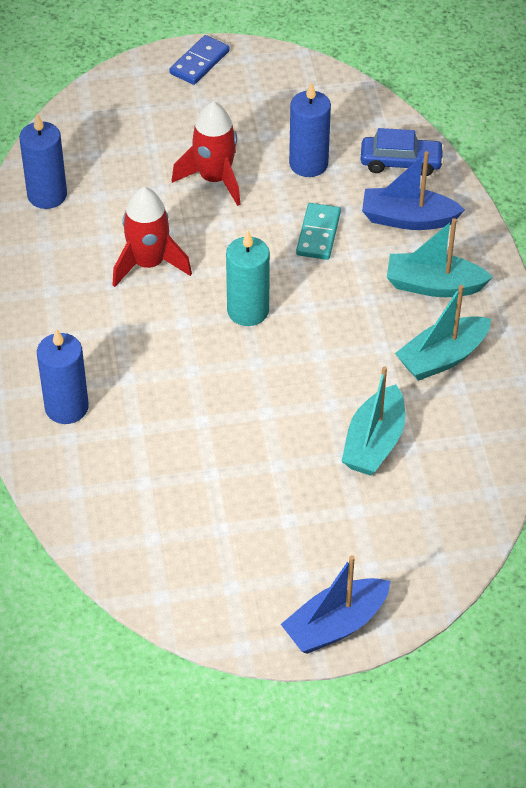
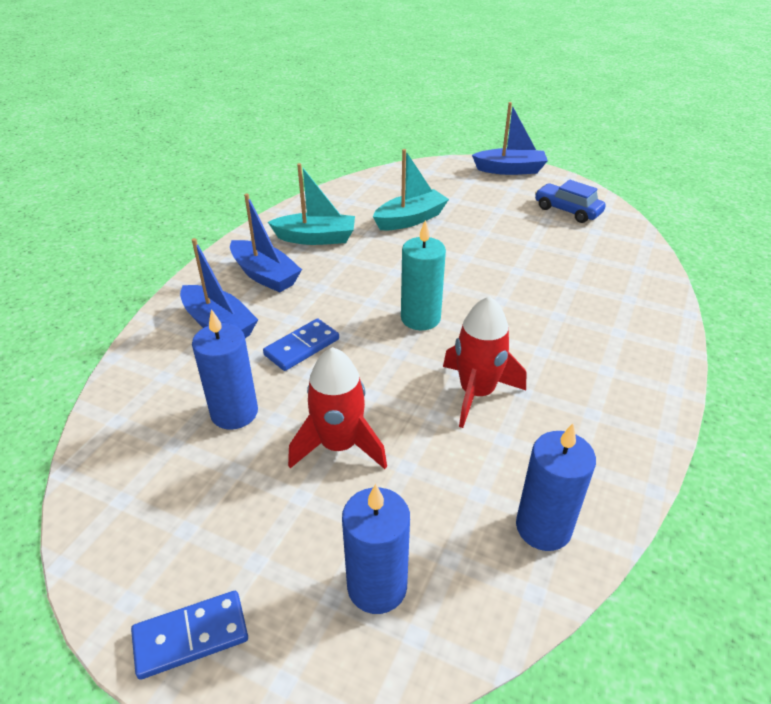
camera: 145 degrees left, 10 degrees down
(66, 407) = (622, 317): blue candle -> blue candle (377, 586)
(318, 234) = (302, 347): turquoise domino -> blue domino
(401, 162) = (158, 371): blue car -> blue car (567, 210)
(433, 285) = (265, 275): turquoise boat -> blue boat

